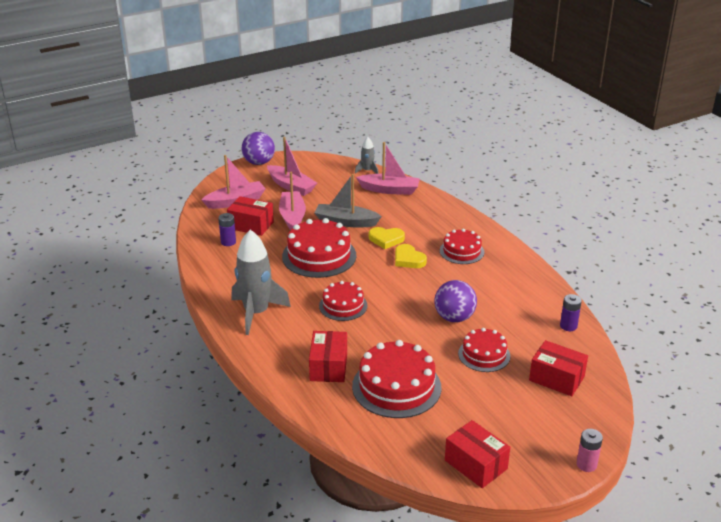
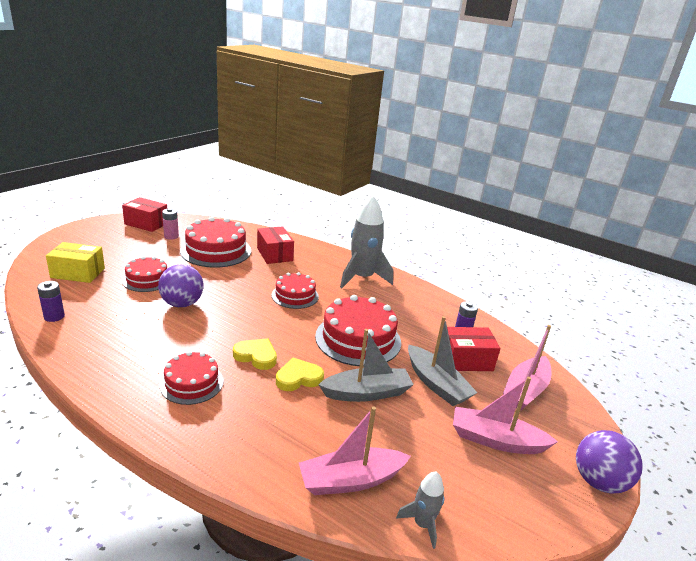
camera: 150 degrees right, 5 degrees down
(292, 217) = (436, 384): pink boat -> grey boat
(556, 378) = (78, 273): red box -> yellow box
(586, 464) = (65, 231): pink battery -> pink battery (171, 236)

